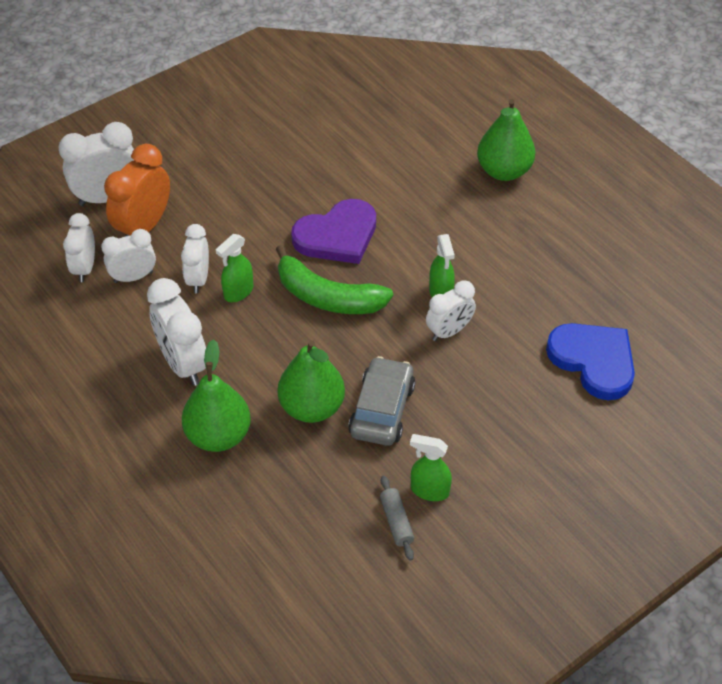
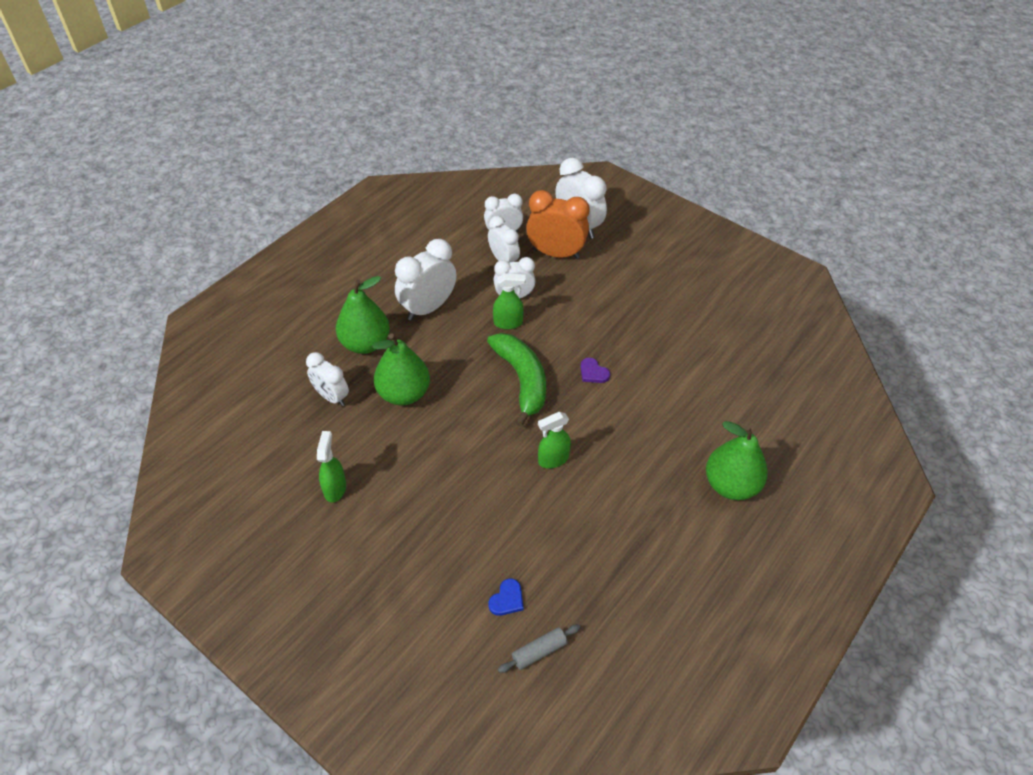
camera: 75 degrees right, 0 degrees up
(238, 292) = (508, 323): green spray bottle -> green spray bottle turned 150 degrees clockwise
(327, 297) = (522, 380): green banana -> green banana turned 150 degrees clockwise
(337, 236) = (593, 372): purple heart -> purple heart, size x0.42
(382, 410) = (411, 440): grey car -> none
(396, 522) = (301, 471): grey rolling pin -> grey rolling pin (539, 651)
(449, 331) = (509, 473): white clock -> white clock (331, 397)
(593, 361) = (507, 599): blue heart -> blue heart, size x0.42

